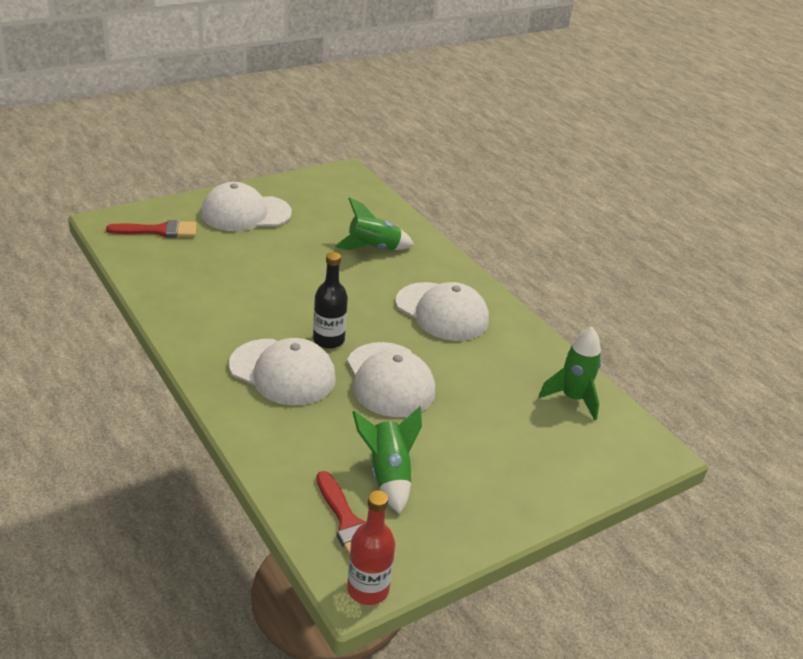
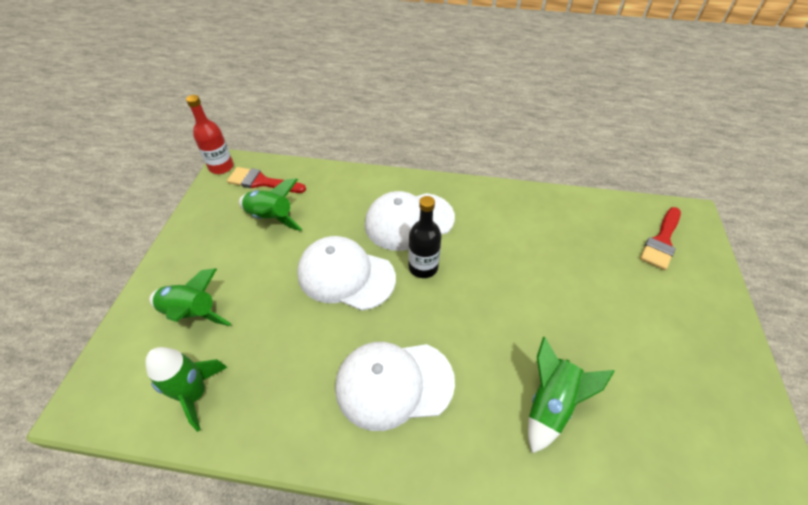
camera: 135 degrees right, 15 degrees up
(245, 213) = (680, 323): white cap -> none
(536, 449) = (192, 313): none -> green rocket

